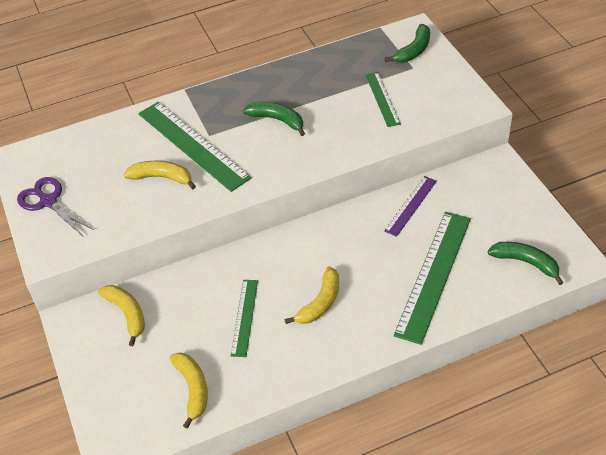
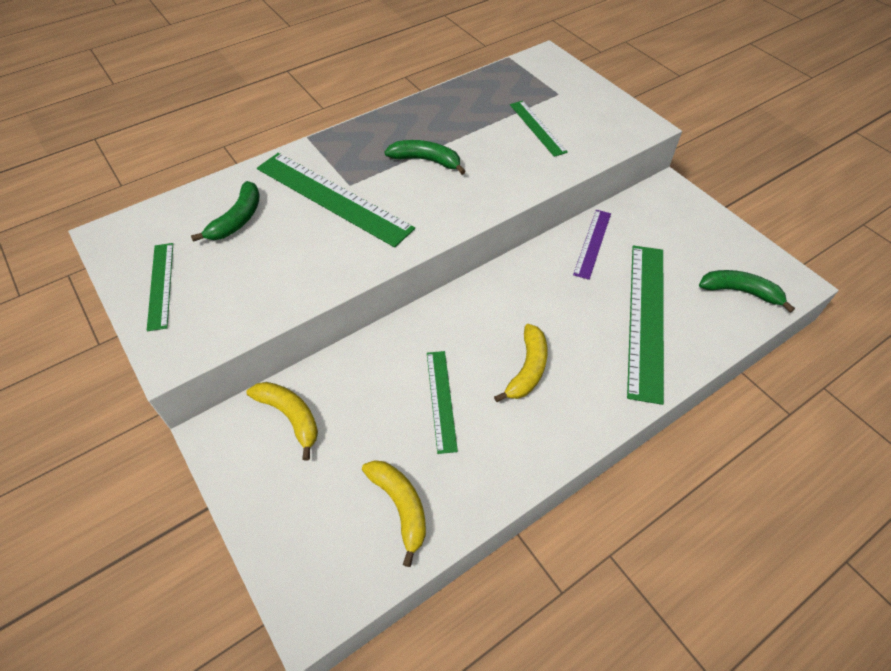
camera: 15 degrees left, 5 degrees up
(48, 201) = (161, 285): purple scissors -> green ruler
(162, 177) = (304, 239): yellow banana -> none
(413, 50) = (553, 77): green banana -> green banana (237, 219)

